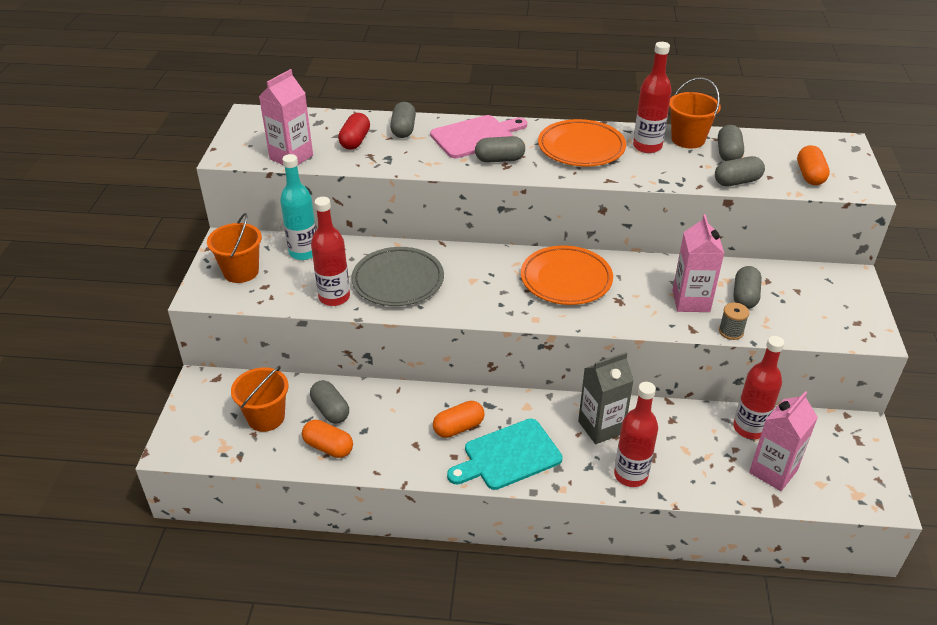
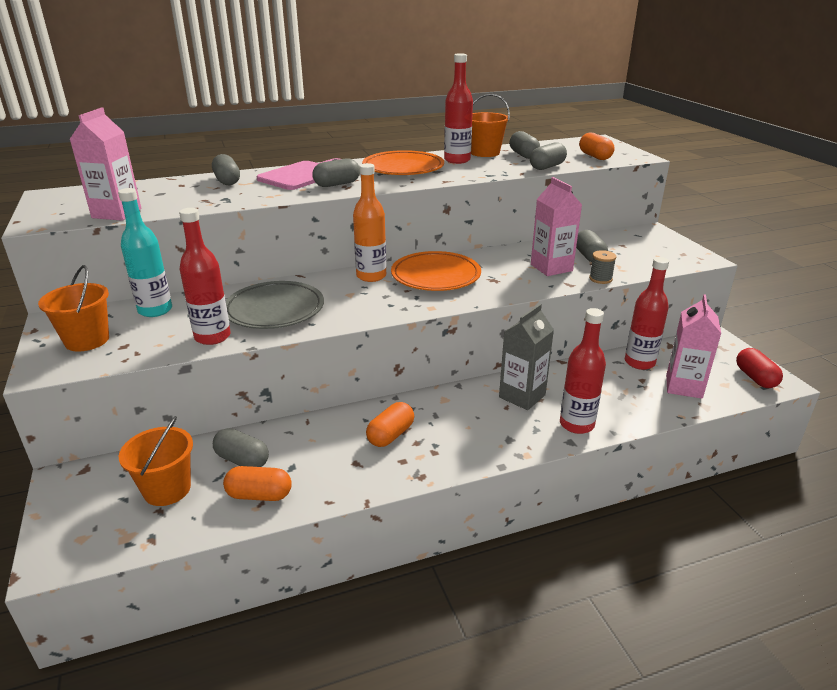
camera: 25 degrees left, 10 degrees down
(355, 141) = (182, 194): red capsule -> red capsule (755, 378)
(505, 262) = (371, 276): none -> orange bottle
(508, 456) = (456, 444): turquoise cutting board -> none

